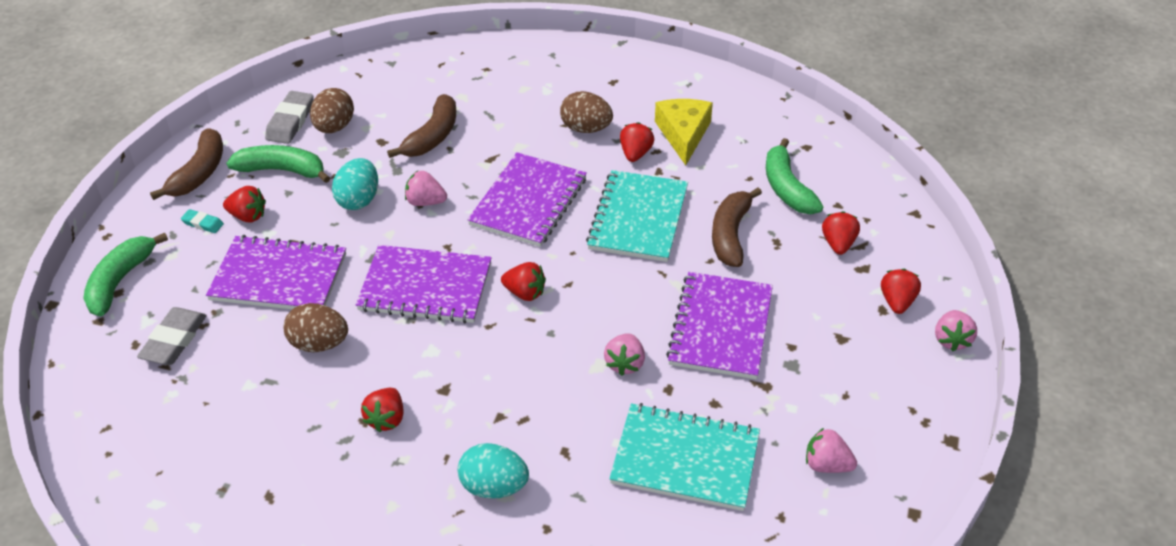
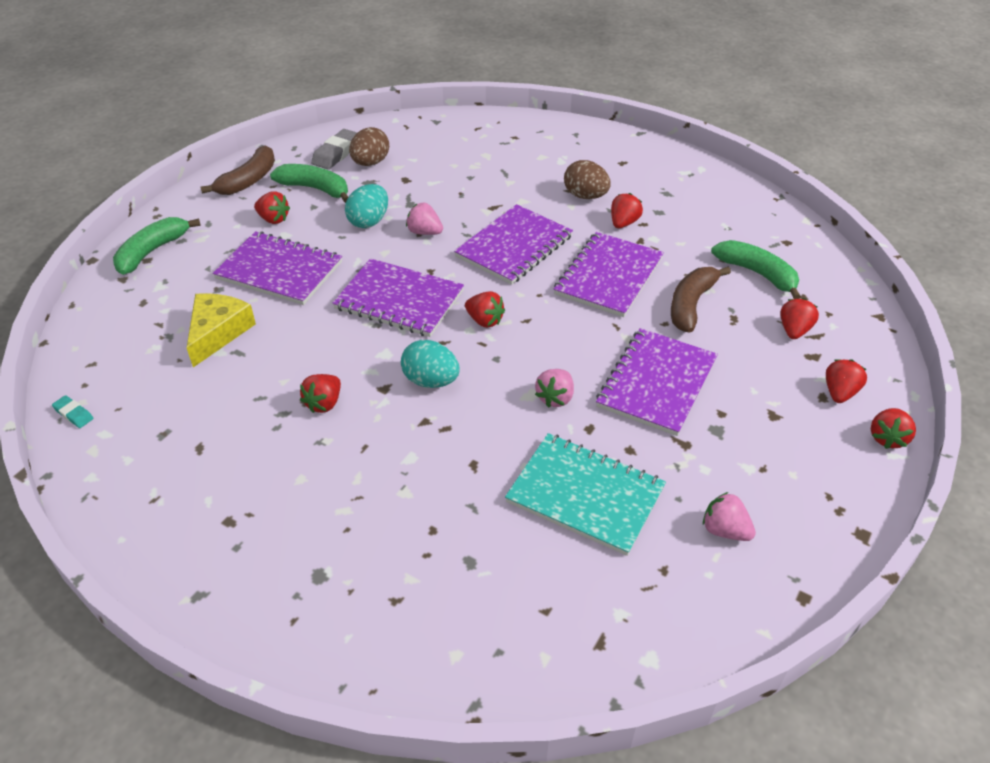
camera: 15 degrees right, 0 degrees up
(174, 340) = (175, 305): grey eraser -> none
(203, 223) = (235, 219): turquoise eraser -> turquoise eraser (73, 414)
(319, 344) = (291, 330): brown egg -> none
(432, 136) = (449, 182): brown banana -> none
(494, 487) = (397, 482): turquoise egg -> turquoise egg (431, 381)
(638, 218) = (609, 276): turquoise notebook -> purple notebook
(683, 134) = (673, 214): yellow cheese -> yellow cheese (218, 332)
(787, 188) = (757, 274): green banana -> green banana turned 135 degrees clockwise
(951, 340) = (887, 438): pink strawberry -> red strawberry

